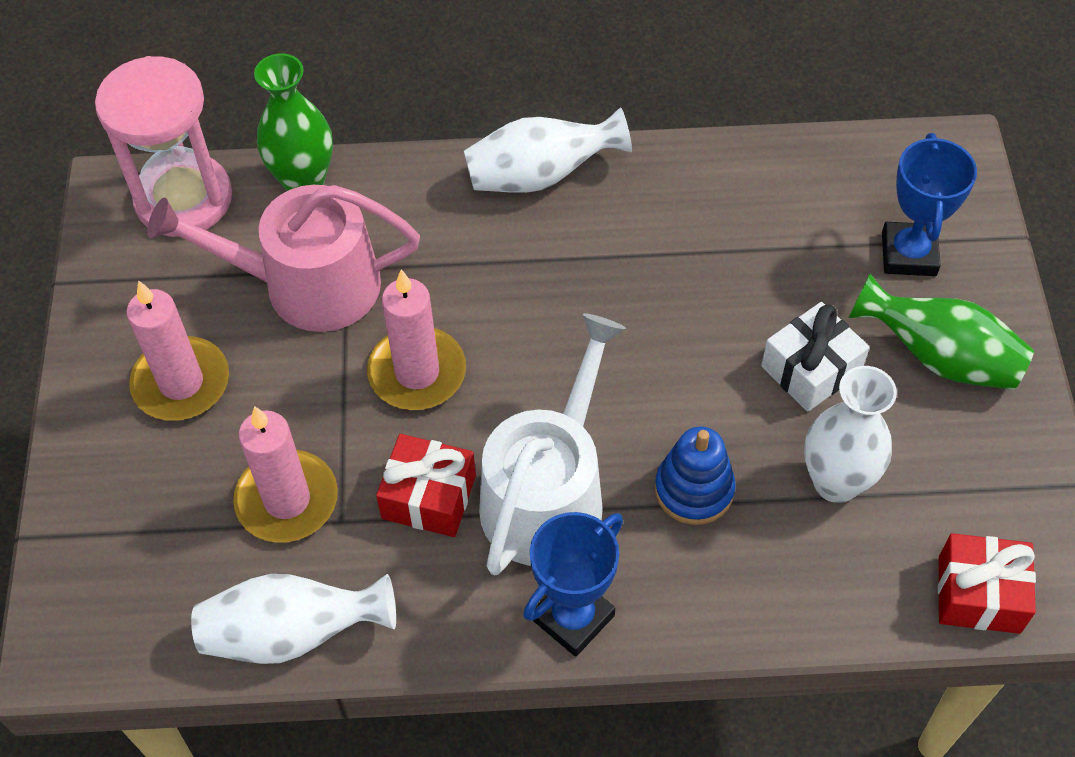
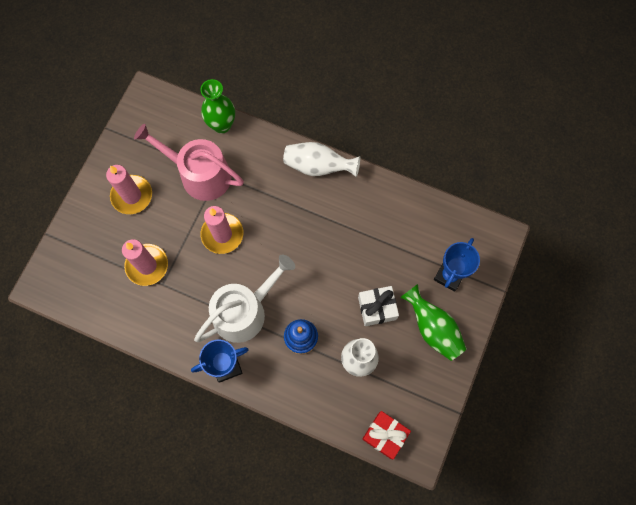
camera: 25 degrees right, 15 degrees up
(184, 199) = (171, 111): pink hourglass -> none
(292, 633) = (123, 321): white vase -> none
(429, 497) = (199, 290): red gift -> none

